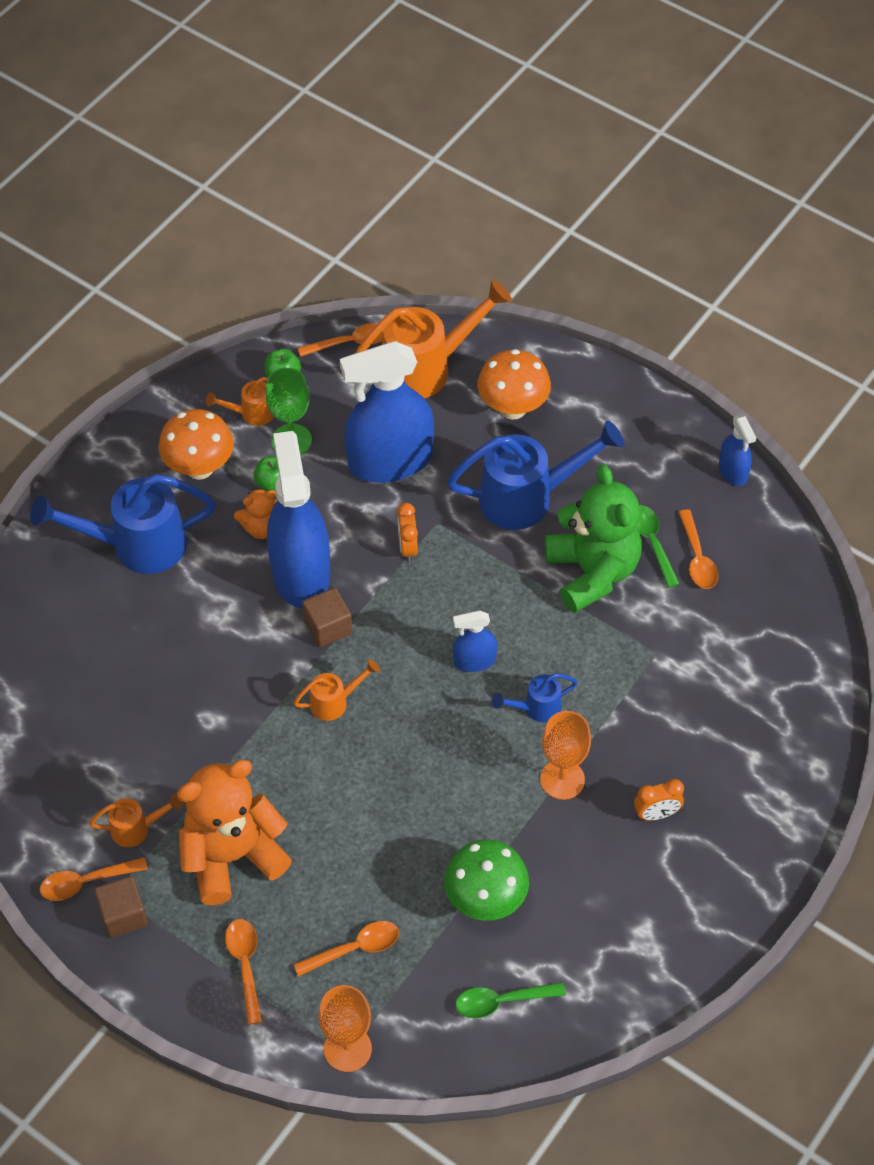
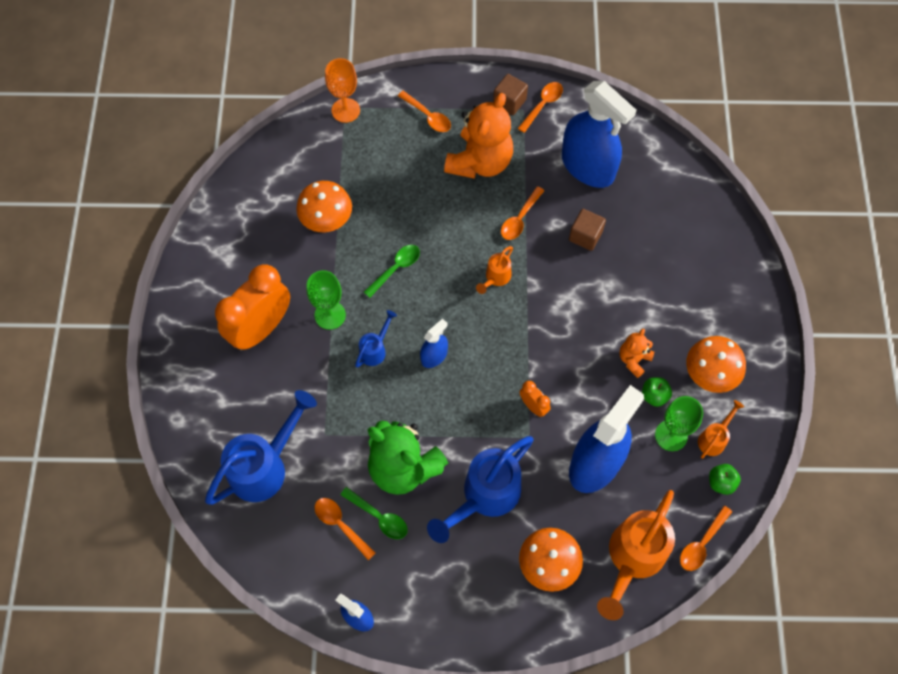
camera: 145 degrees right, 10 degrees up
(135, 545) = (696, 298): blue watering can -> blue watering can (265, 466)
(137, 829) = (541, 145): orange watering can -> none
(301, 573) = (583, 345): blue spray bottle -> blue spray bottle (587, 166)
(328, 627) = (538, 321): brown cube -> brown cube (585, 236)
(354, 949) = (378, 156): orange spoon -> orange spoon (520, 219)
(485, 900) = (327, 222): green mushroom -> orange mushroom
(502, 1001) = (282, 177): green spoon -> green spoon (396, 268)
(562, 779) = (330, 315): orange goblet -> green goblet
(656, 814) = (261, 329): orange clock -> orange clock, size x2.28

